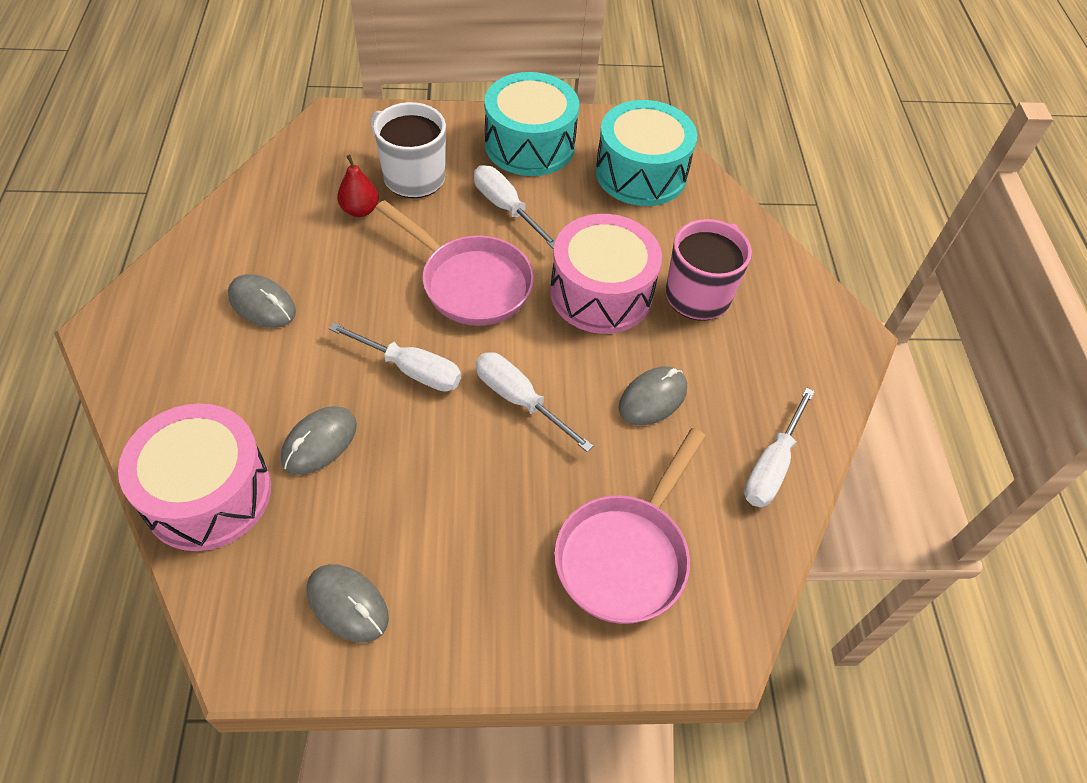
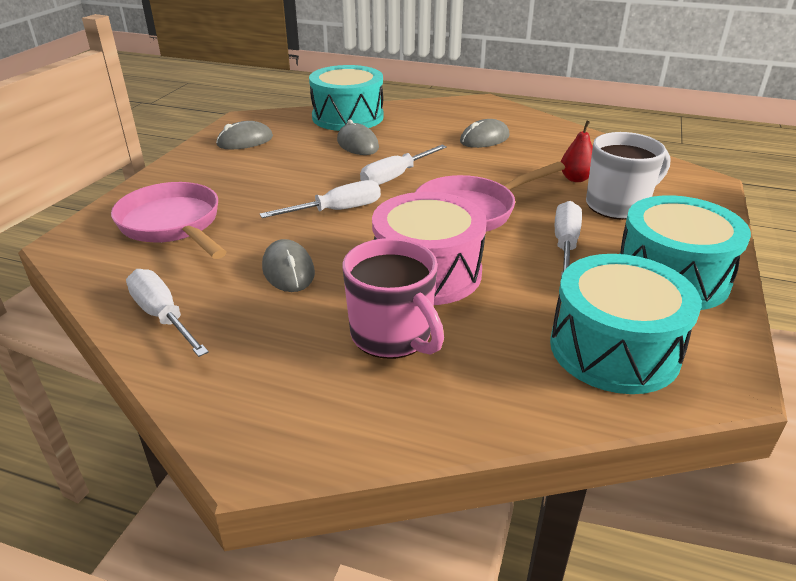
camera: 115 degrees right, 20 degrees down
(208, 493) = (348, 117): pink drum -> turquoise drum
(506, 208) = (565, 244): white screwdriver -> white screwdriver turned 60 degrees counterclockwise

